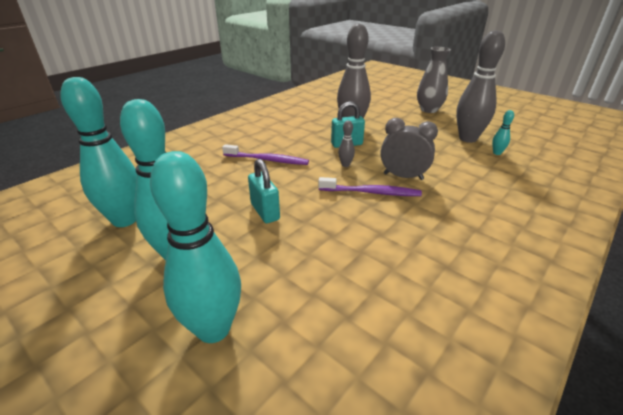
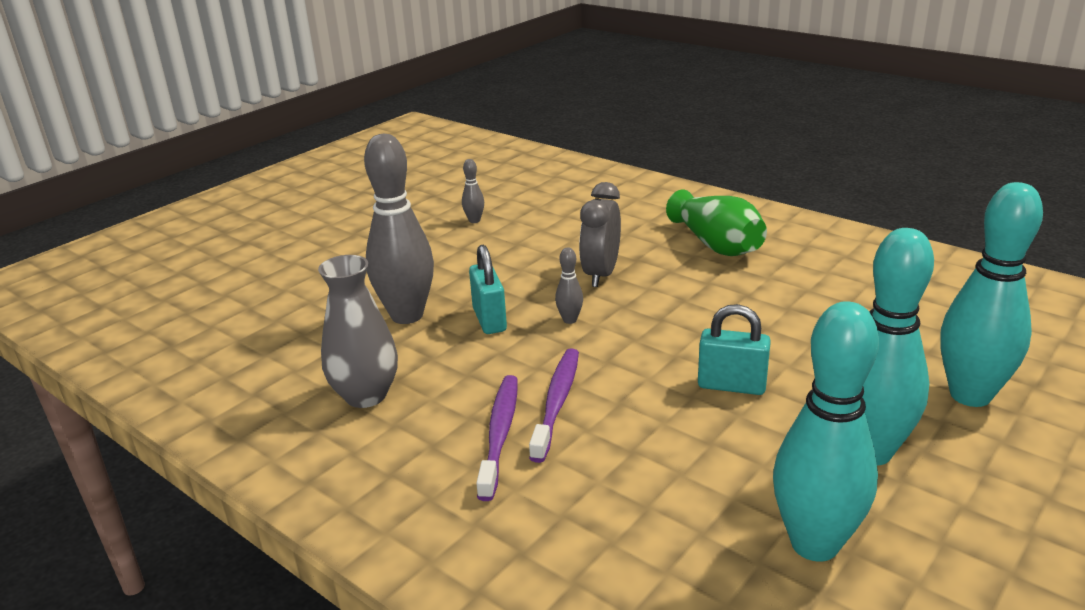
camera: 90 degrees left, 5 degrees down
(265, 212) = (731, 386): turquoise padlock -> turquoise padlock turned 45 degrees clockwise
(371, 192) = (651, 299): purple toothbrush -> purple toothbrush (500, 434)
(429, 110) = (346, 240): grey vase -> grey vase (366, 395)
(465, 229) = (716, 245): none -> green vase
(467, 139) = (474, 220): grey bowling pin -> grey bowling pin, size x0.42
(497, 153) = (523, 207): turquoise bowling pin -> none

